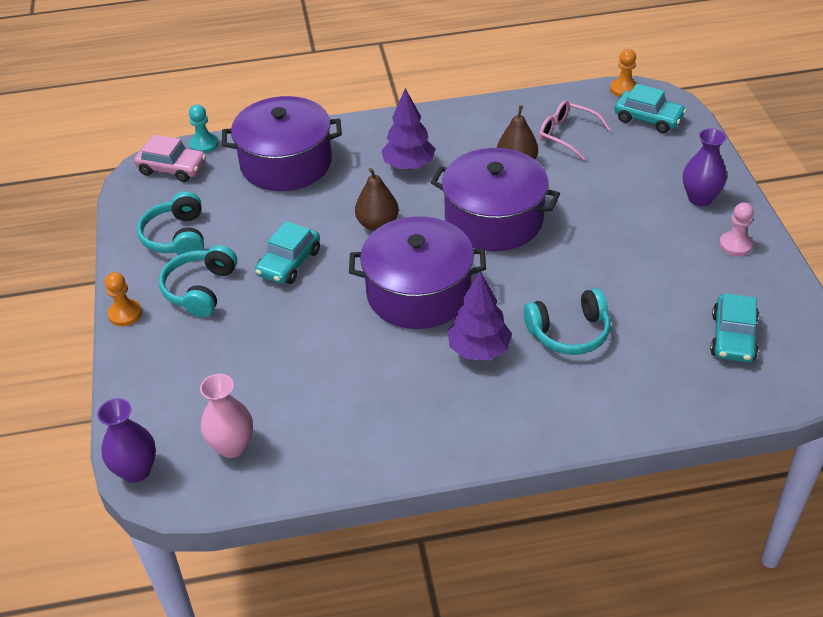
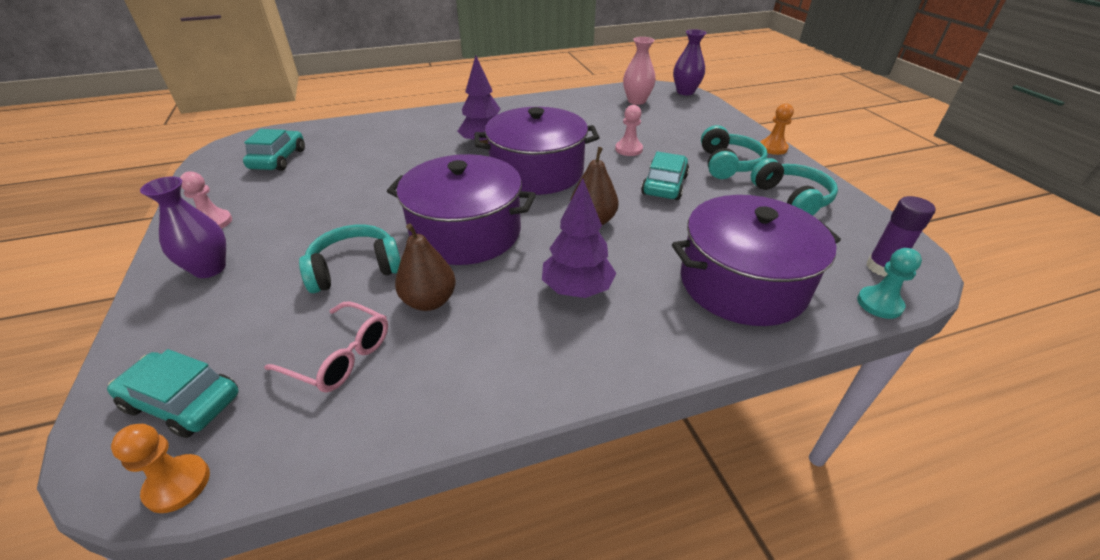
camera: 170 degrees right, 5 degrees down
(172, 168) = (881, 267): pink car -> purple glue stick
(299, 324) = (628, 149): none -> pink pawn
(569, 333) = (411, 155): turquoise headphones -> turquoise headphones (355, 269)

